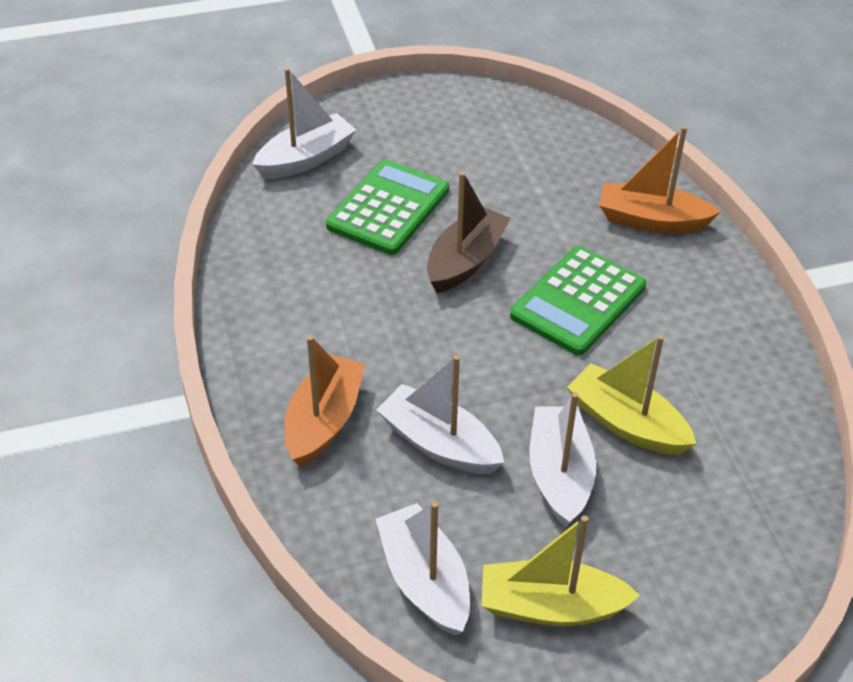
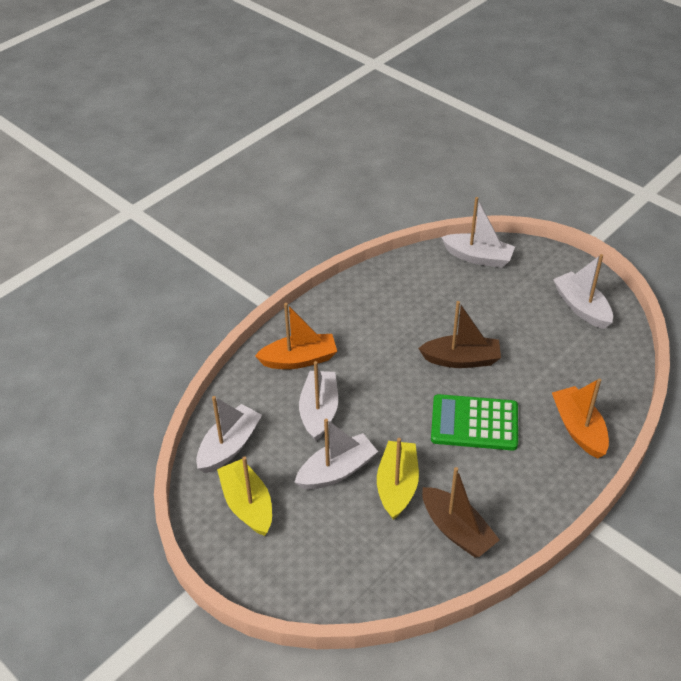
camera: 60 degrees right, 0 degrees up
(388, 208) = (472, 308): green calculator -> none
(471, 122) = (581, 307): none -> white boat
(733, 401) = (456, 530): none -> brown boat

